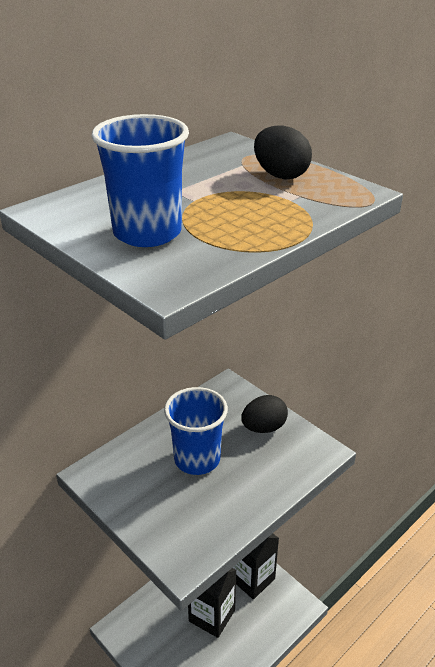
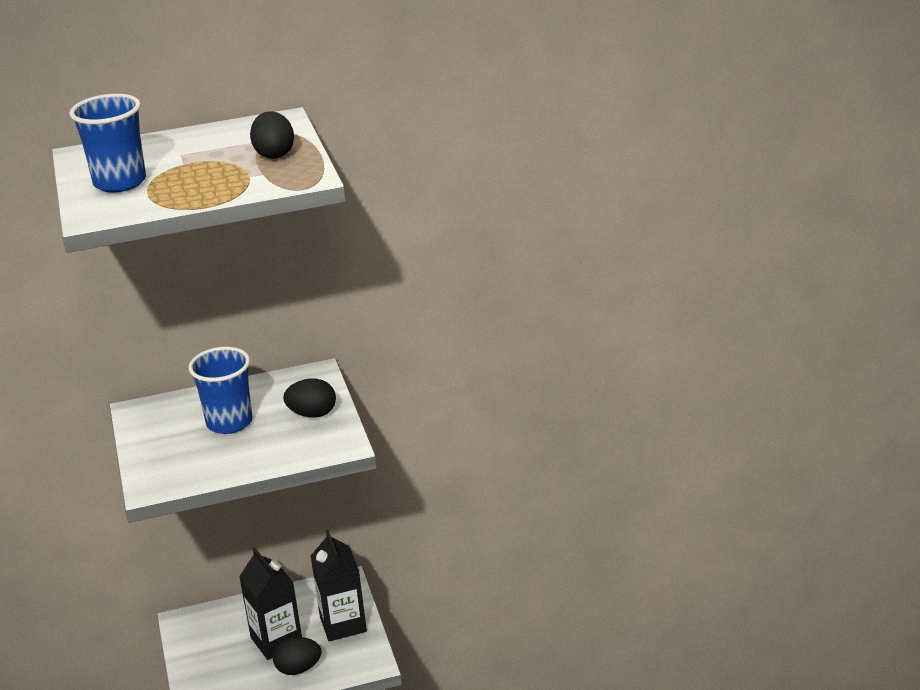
camera: 30 degrees right, 5 degrees down
(249, 636) = (298, 669): none -> black egg

